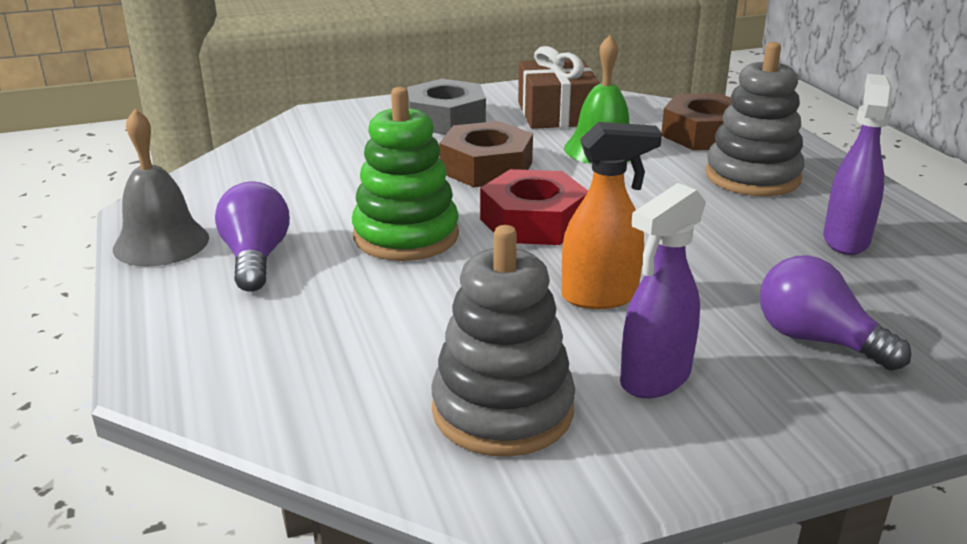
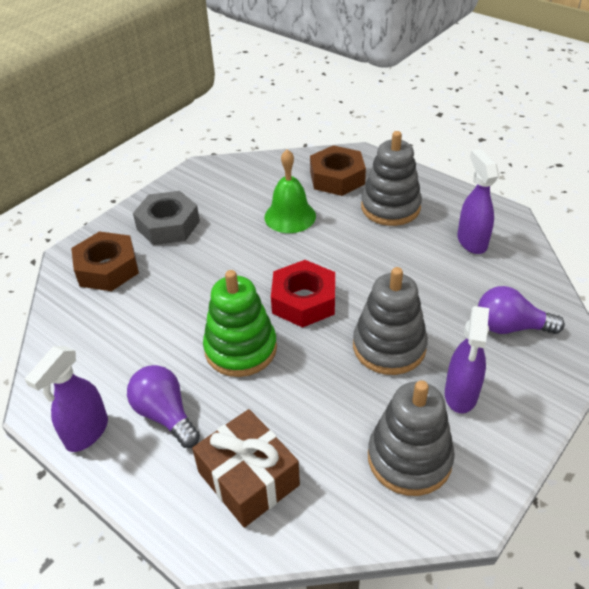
camera: 30 degrees left, 15 degrees up
(161, 243) = (86, 433): grey bell -> purple spray bottle
(486, 167) = (235, 263): brown nut -> brown nut (107, 268)
(556, 113) = (234, 191): brown gift -> brown gift (248, 478)
(600, 297) = (389, 347): orange spray bottle -> grey stacking toy

